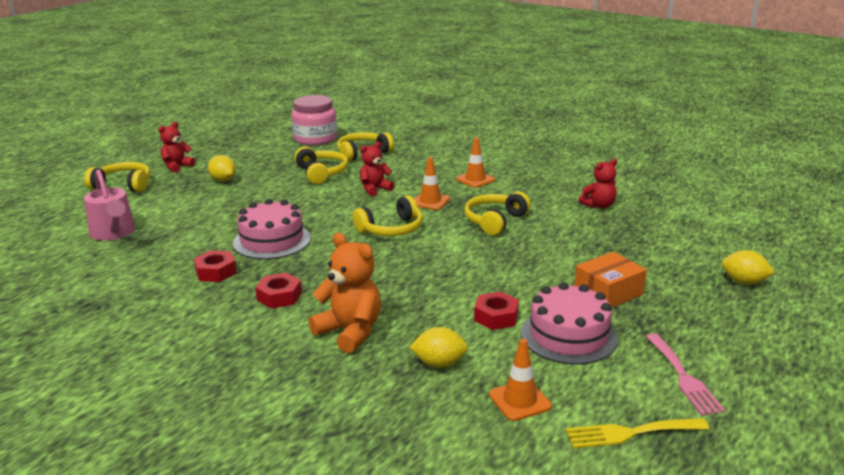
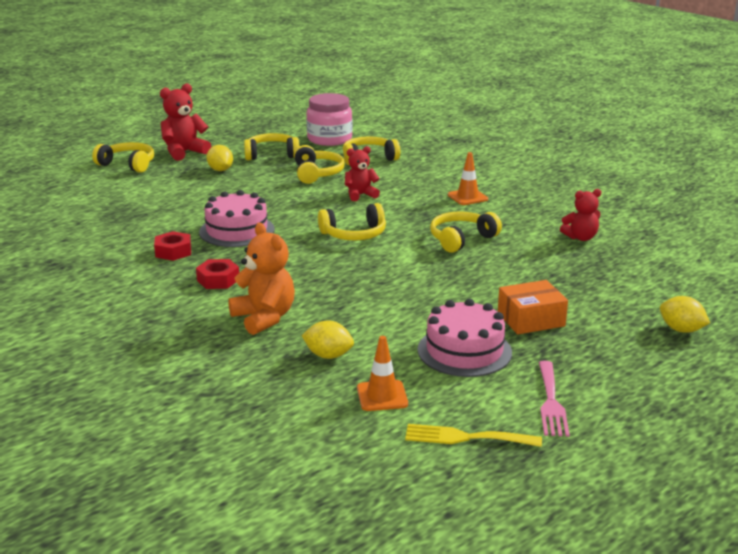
camera: 15 degrees right, 0 degrees up
(114, 233) = (101, 206): pink watering can -> none
(177, 167) = (184, 152): red teddy bear -> red teddy bear, size x1.52
(267, 160) = (271, 155): none -> yellow headphones
(430, 201) = (408, 213): orange traffic cone -> none
(496, 317) = (406, 325): red nut -> none

